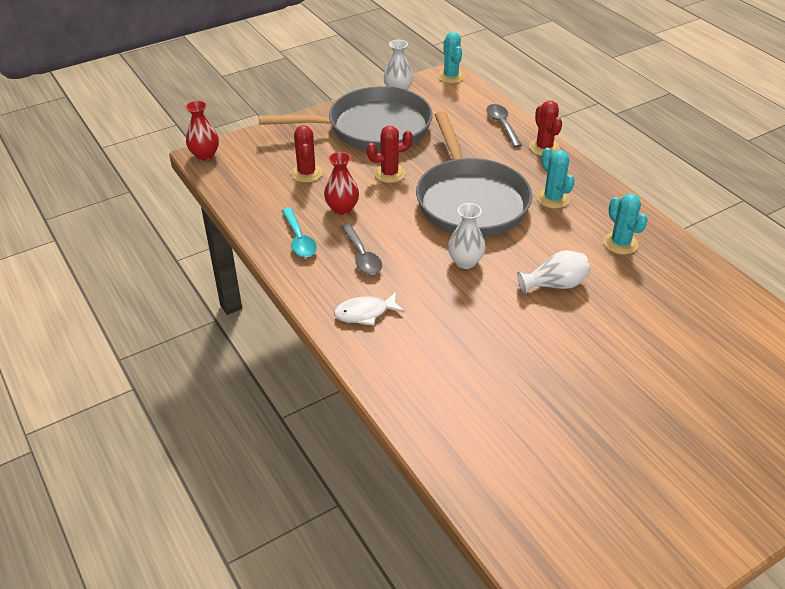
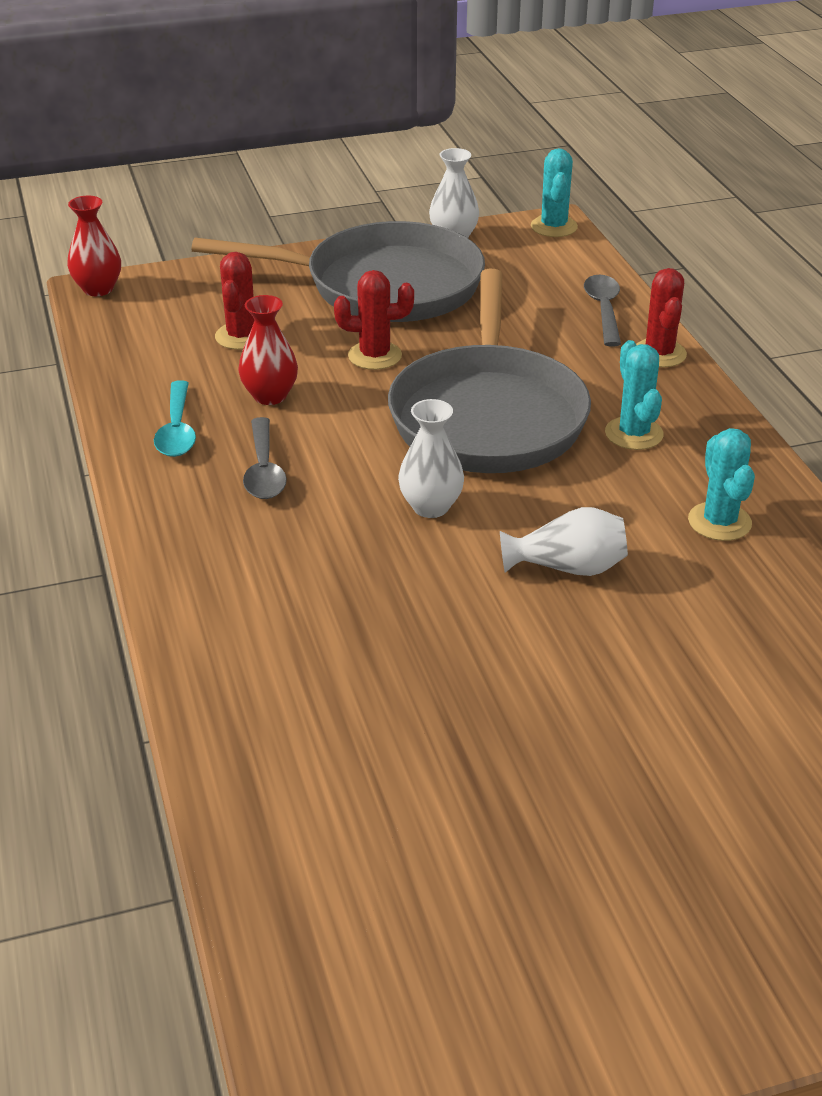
camera: 15 degrees right, 5 degrees down
(365, 313) = (223, 556): white fish -> none

